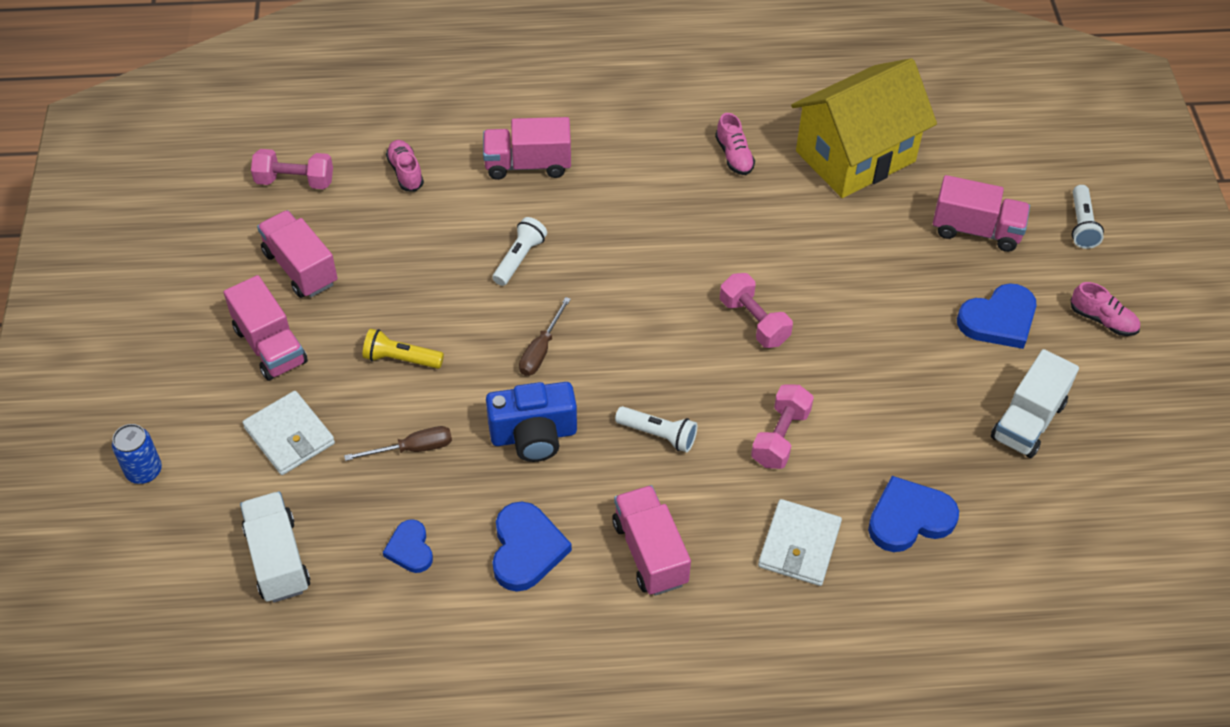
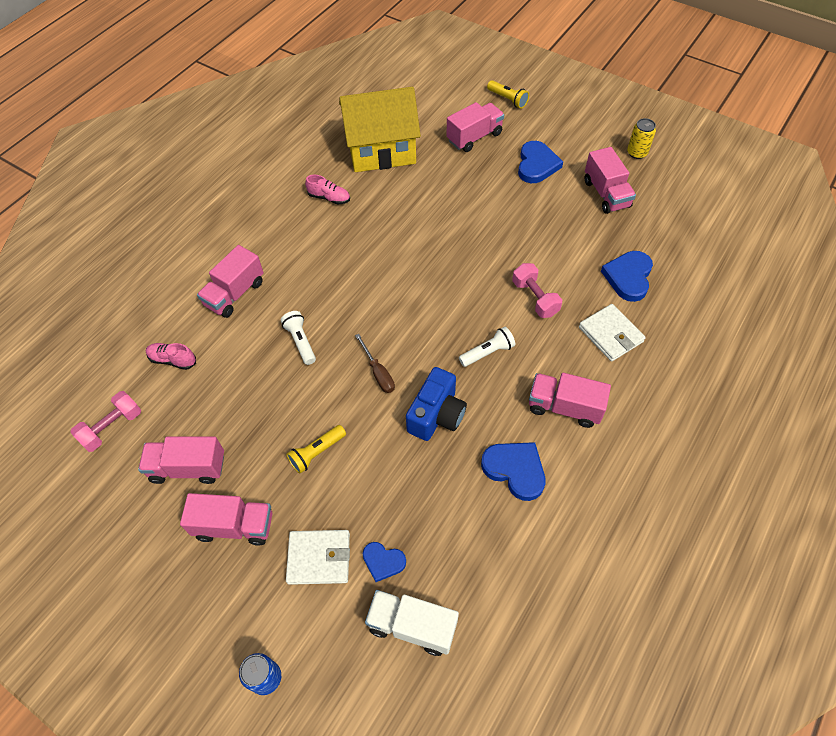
camera: 50 degrees left, 5 degrees up
(410, 549) = (466, 536): blue heart -> blue heart (383, 561)
(412, 449) = (391, 488): brown screwdriver -> none
(754, 321) = (449, 261): pink dumbbell -> none
(855, 156) = (381, 151): yellow house -> yellow house turned 75 degrees clockwise
(1028, 421) = (606, 194): white truck -> pink truck
(1081, 225) = (507, 99): white flashlight -> yellow flashlight
(1102, 320) = (570, 129): pink shoe -> none
(1141, 417) = (637, 153): none -> yellow can

